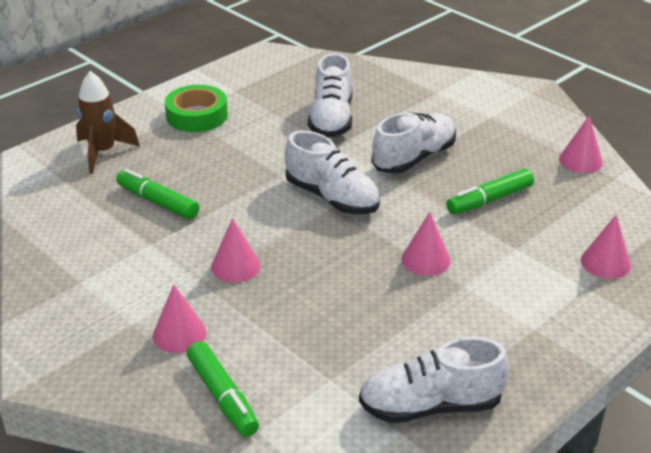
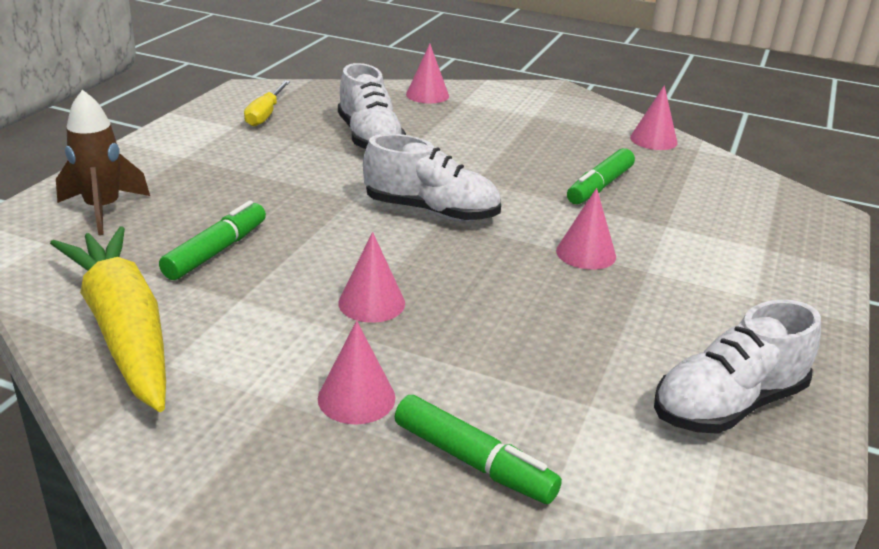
camera: 25 degrees left, 5 degrees down
(68, 250) = (124, 329): none -> yellow carrot
(157, 202) = (216, 251): green marker -> green marker turned 105 degrees clockwise
(197, 115) = (204, 155): green tape -> none
(265, 82) = (265, 114): none -> yellow screwdriver
(414, 158) = (489, 161): white shoe -> none
(605, 262) = (761, 222): pink cone -> pink cone (427, 95)

